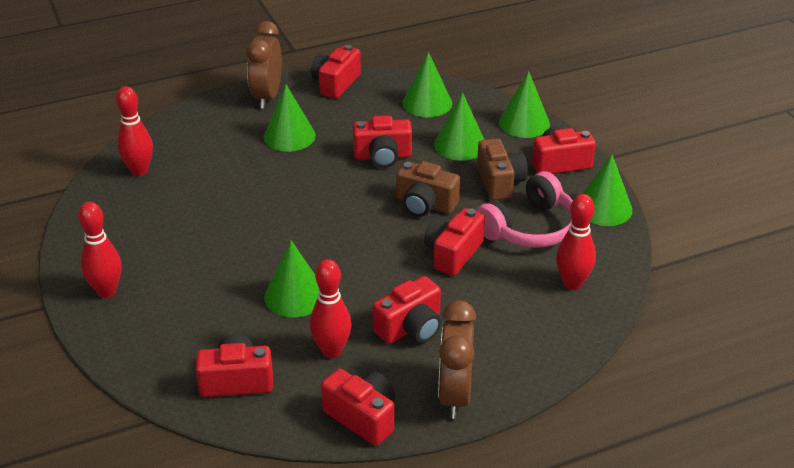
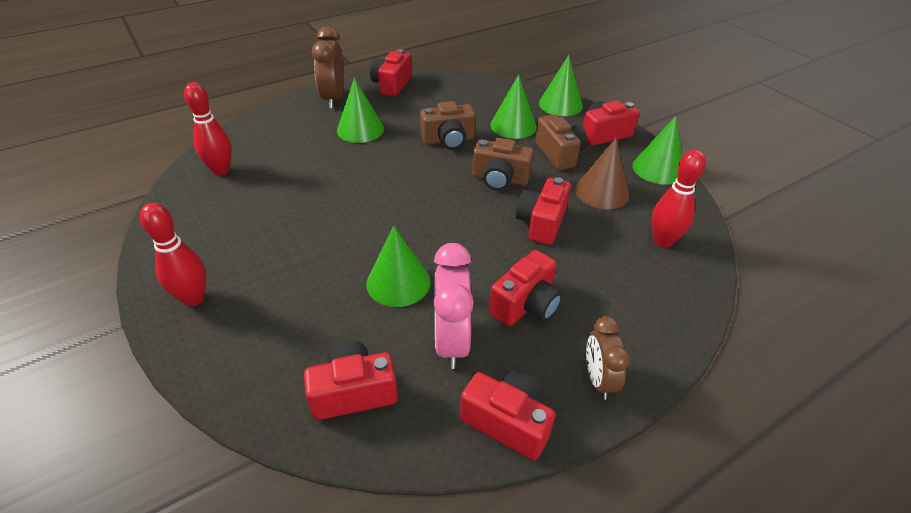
camera: 10 degrees left, 5 degrees up
(331, 351) = (451, 341): red bowling pin -> pink clock
(382, 156) = (448, 140): red camera -> brown camera
(427, 103) = (474, 95): green cone -> none
(454, 395) = (598, 379): brown clock -> brown clock, size x0.65
(530, 228) = (601, 192): pink headphones -> brown cone

